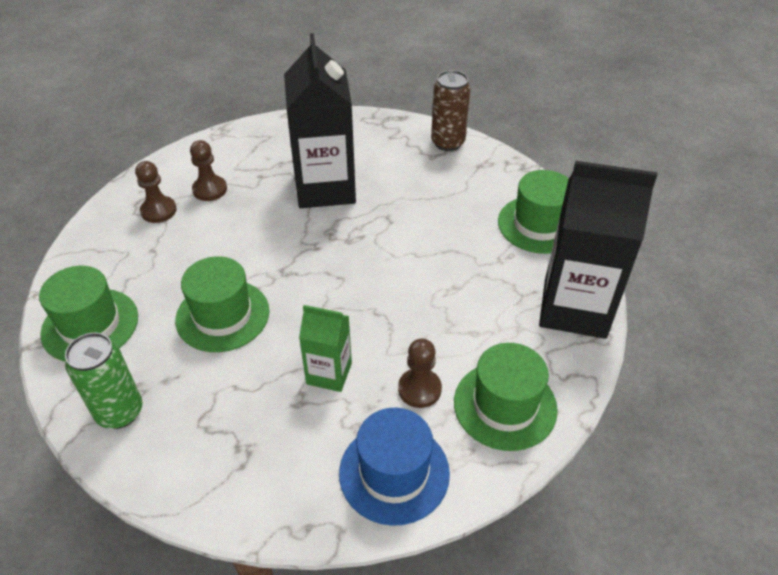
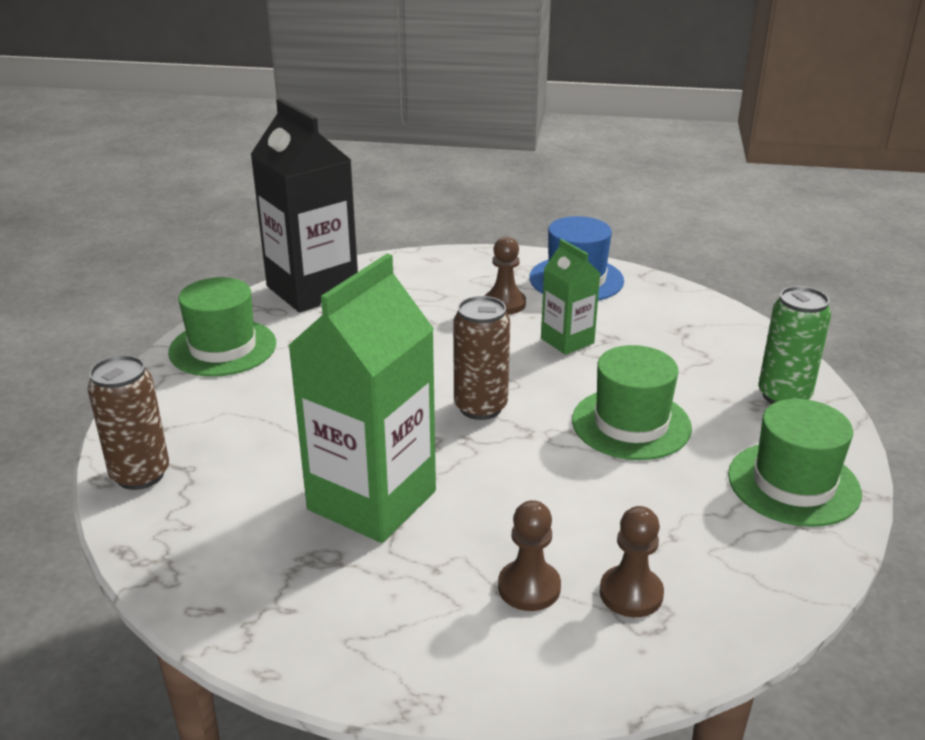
camera: 140 degrees left, 15 degrees down
(325, 188) = (372, 500): black carton -> green carton
(330, 273) = (480, 407): none -> brown can
(505, 405) = (454, 273): green hat -> none

